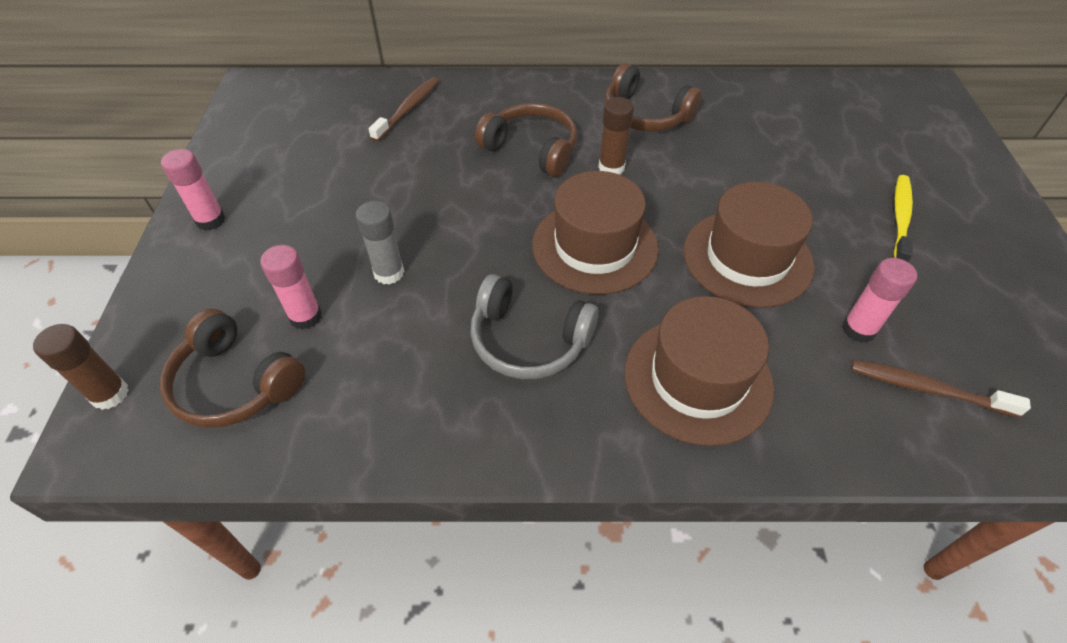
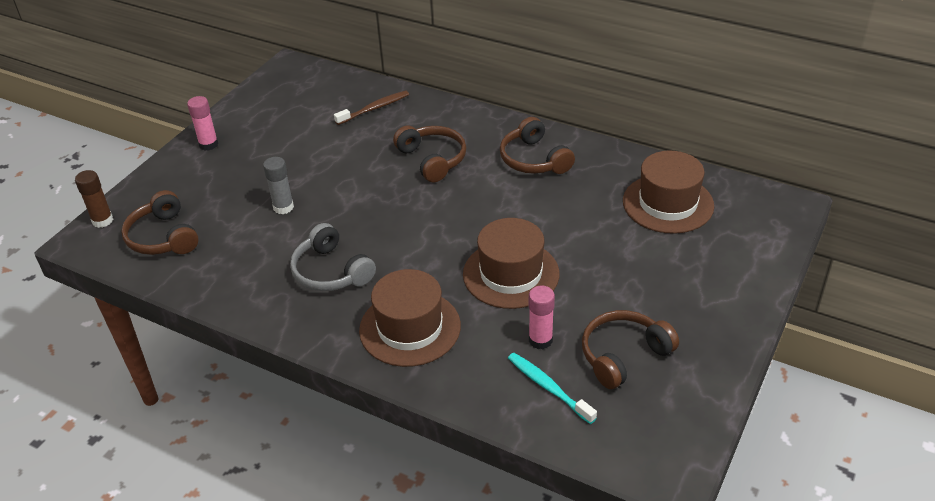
camera: 30 degrees right, 10 degrees down
(305, 316) = (221, 216): pink glue stick -> none
(594, 246) = (418, 233): brown hat -> brown hat (668, 203)
(611, 167) = (475, 188): brown glue stick -> none
(900, 218) = (649, 287): yellow toothbrush -> none
(927, 389) = (548, 387): brown toothbrush -> turquoise toothbrush
(959, 311) = (623, 355): none -> brown headphones

